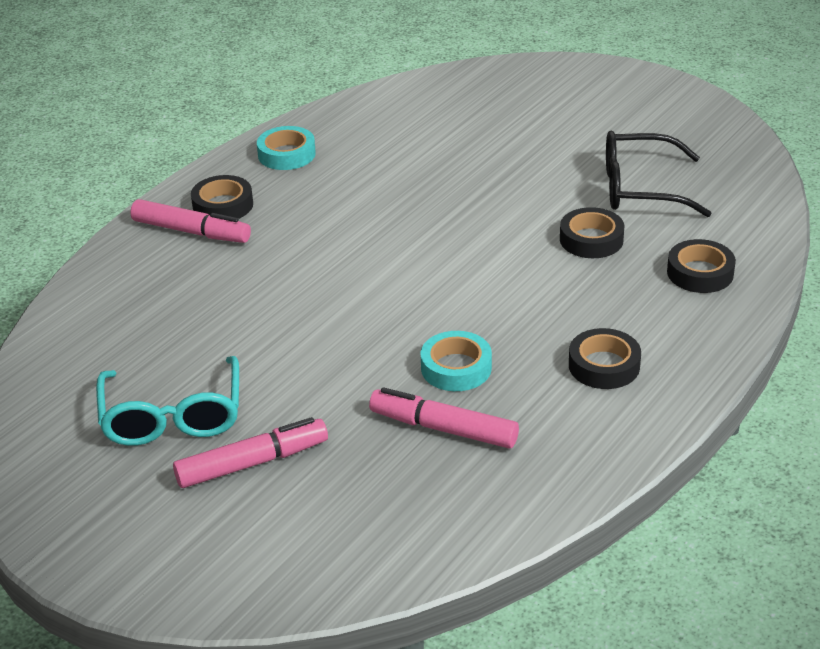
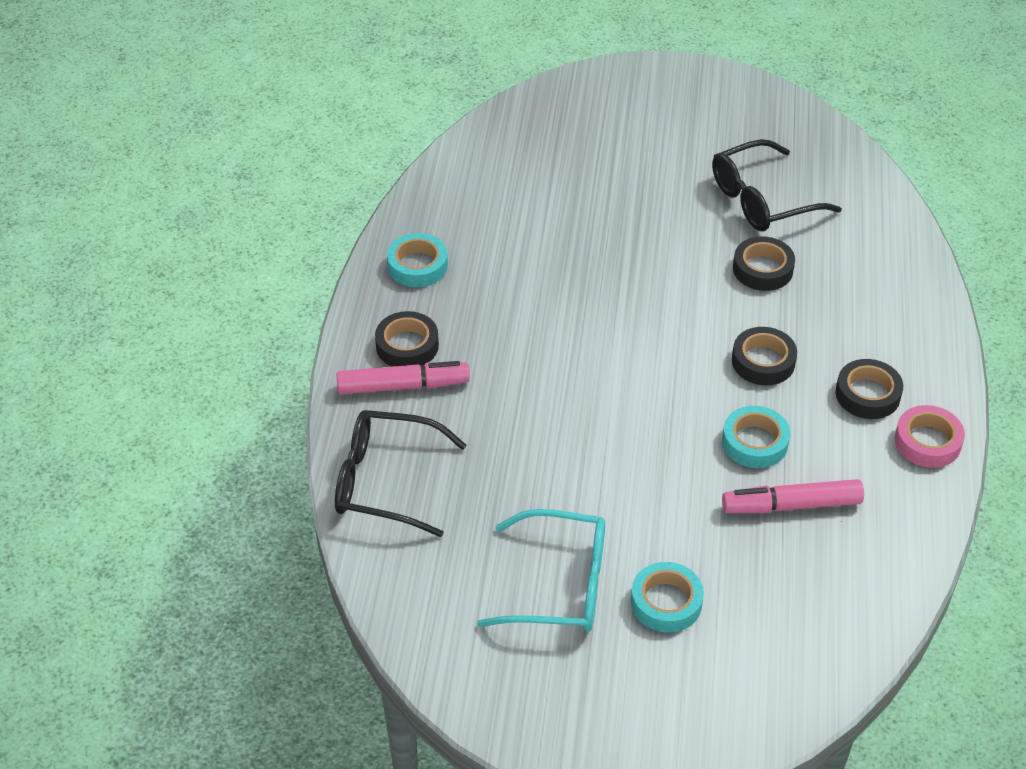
camera: 30 degrees left, 10 degrees up
(110, 293) = (387, 482): none -> black glasses
(172, 415) = (558, 585): turquoise glasses -> turquoise glasses turned 45 degrees counterclockwise
(252, 463) = (666, 602): pink marker -> turquoise tape
(630, 423) = (927, 442): none -> pink tape
(700, 273) = (873, 273): black tape -> black tape (763, 361)

